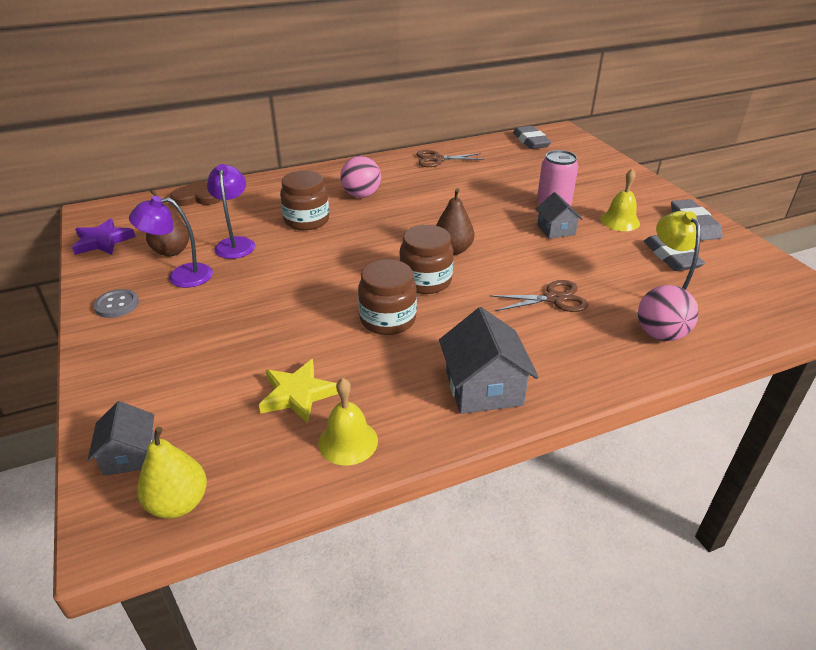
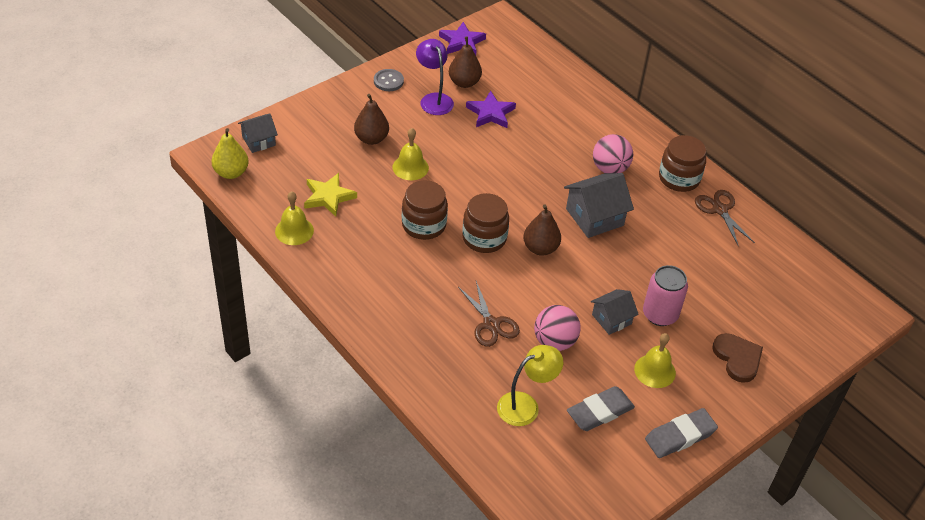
camera: 70 degrees right, 10 degrees up
(198, 197) = (553, 67): brown heart -> brown heart (737, 358)
(212, 336) = (371, 139): none -> brown pear
(235, 243) = (491, 113): purple lamp -> purple star
(285, 313) = (410, 167): none -> yellow bell
(306, 220) = (546, 144): brown jar -> brown jar (679, 178)
(483, 388) = (364, 290): grey house -> grey house (594, 217)
(531, 141) = (818, 284): grey eraser -> none
(660, 334) = (466, 397): pink ball -> pink ball (554, 341)

